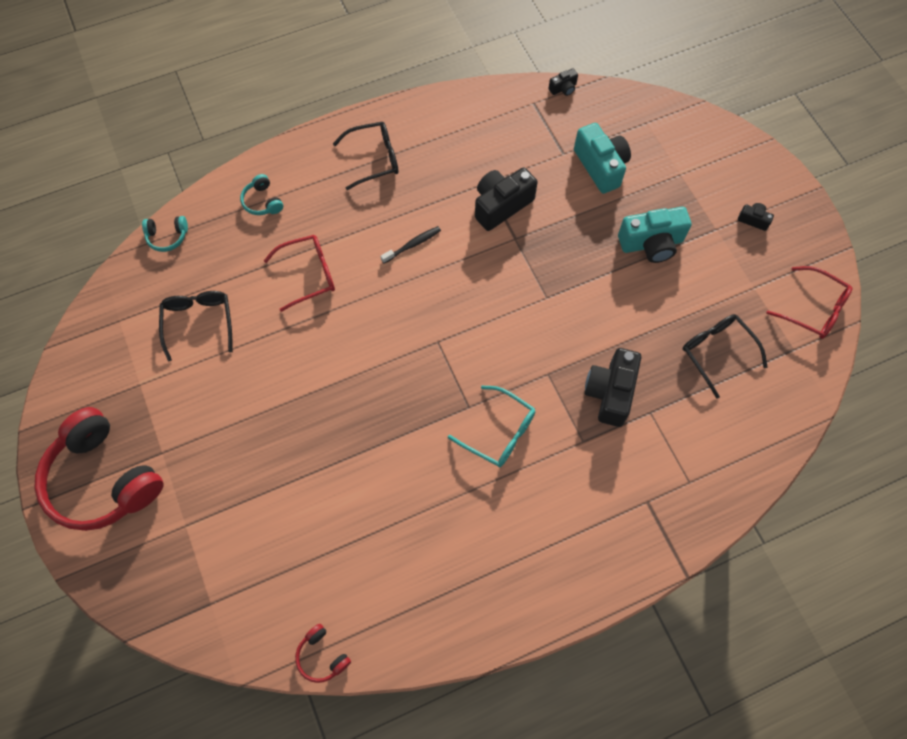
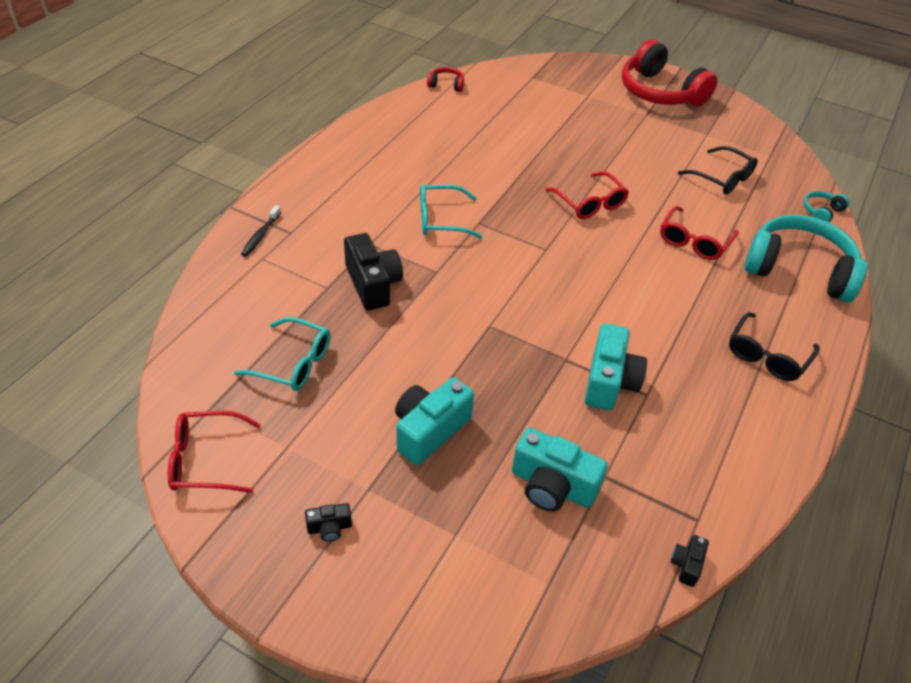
camera: 140 degrees right, 20 degrees down
(103, 479) = (660, 92): red headphones -> red headphones turned 135 degrees counterclockwise
(262, 201) = (799, 270): turquoise headphones -> turquoise headphones, size x2.39
(349, 368) = (590, 203): none -> red glasses
(412, 245) = (645, 304): black toothbrush -> black toothbrush (260, 235)
(501, 205) = (609, 381): black camera -> turquoise camera
(717, 352) = (293, 363): black glasses -> turquoise glasses

